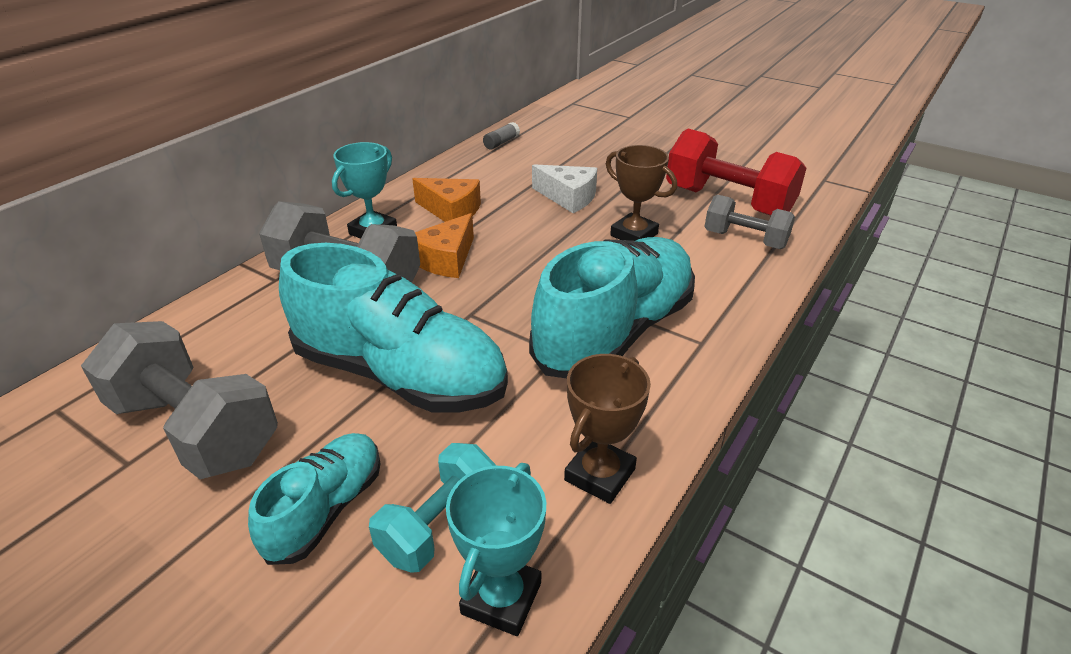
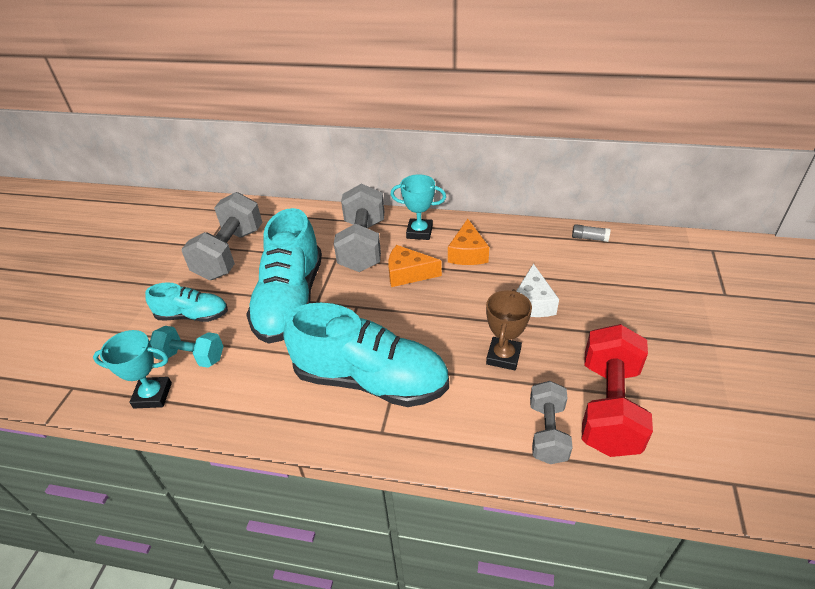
camera: 70 degrees right, 5 degrees up
(600, 475) = (238, 410): brown trophy -> none

